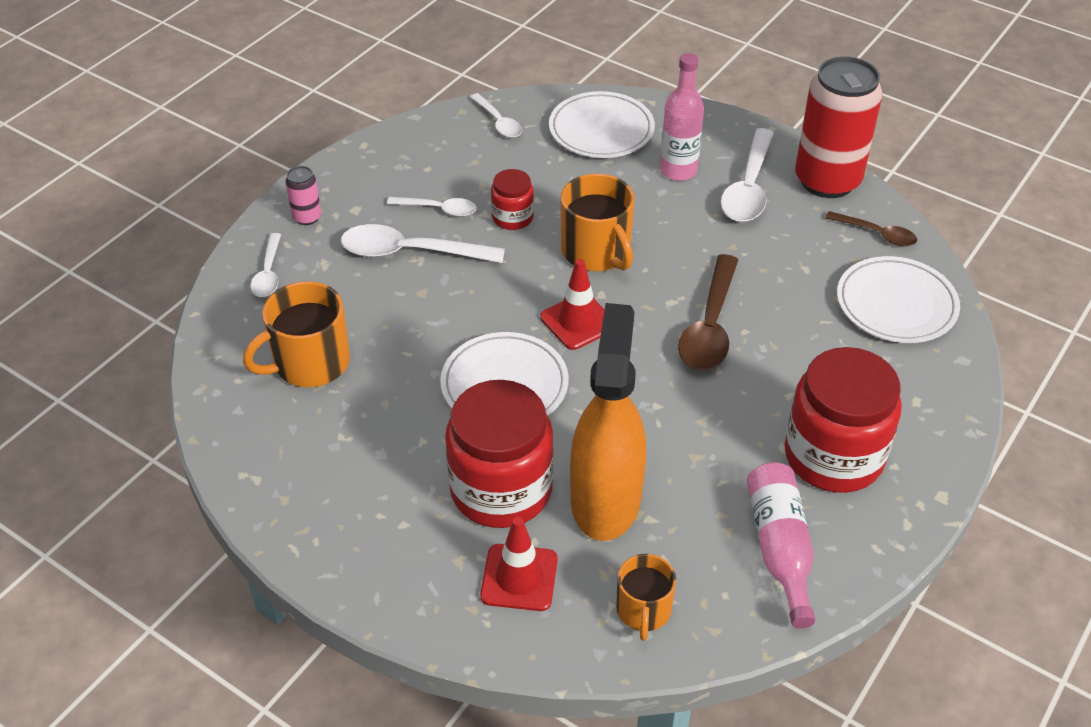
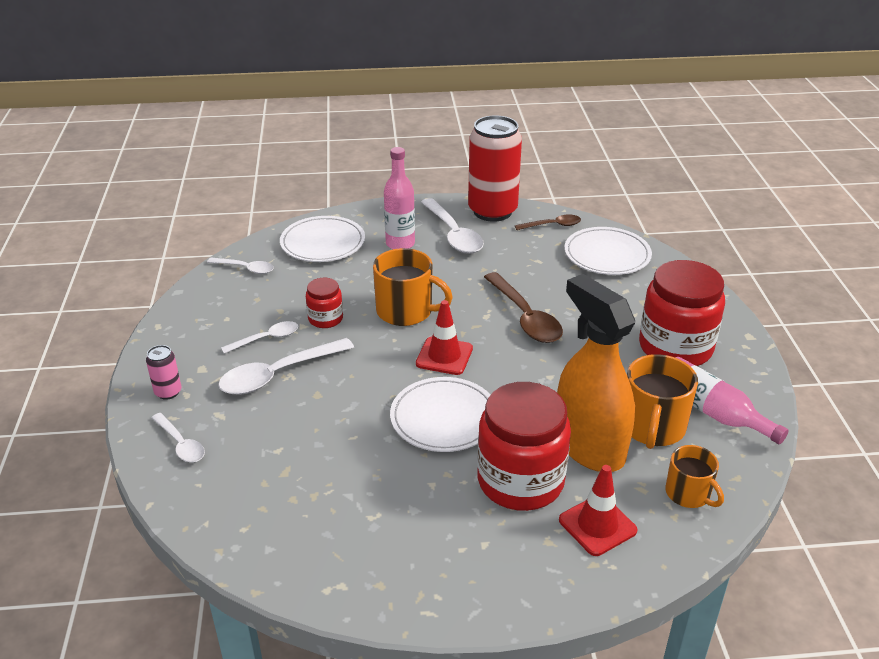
camera: 40 degrees left, 10 degrees down
(310, 363) = (288, 484): orange mug -> orange mug (652, 427)

